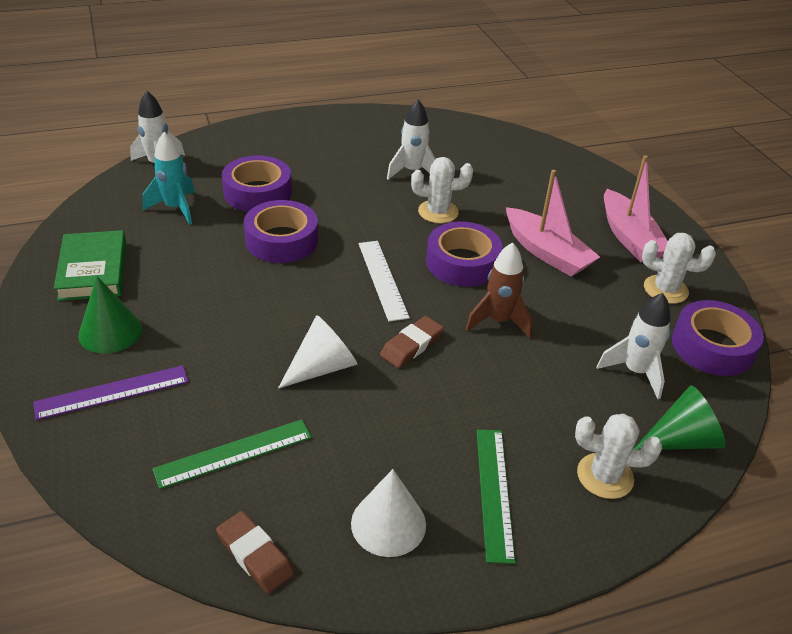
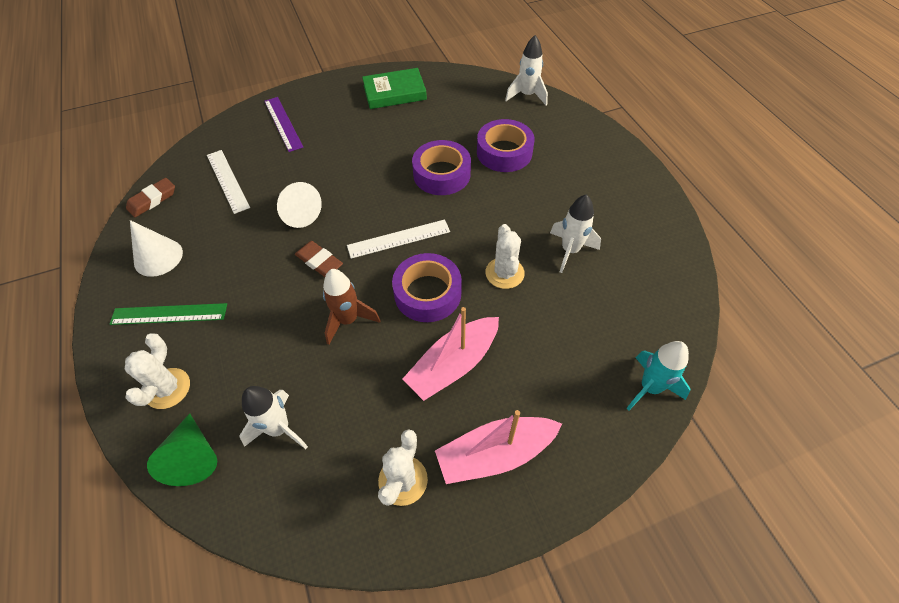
camera: 90 degrees right, 15 degrees up
(110, 331) = (335, 112): green cone -> none
(176, 208) = (472, 114): turquoise rocket -> turquoise rocket (649, 387)
(233, 453) = (227, 180): green ruler -> white ruler
(712, 346) = (311, 515): purple tape -> none

